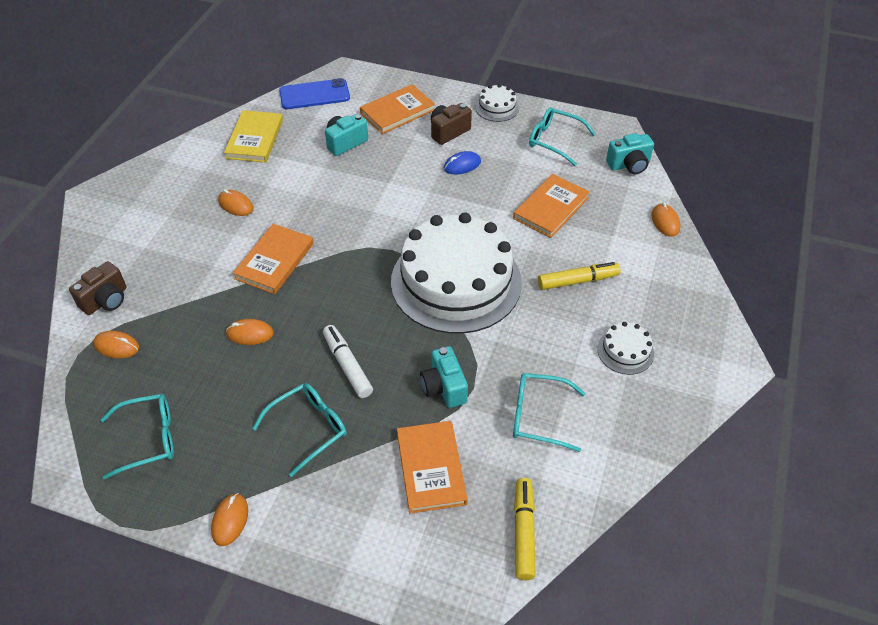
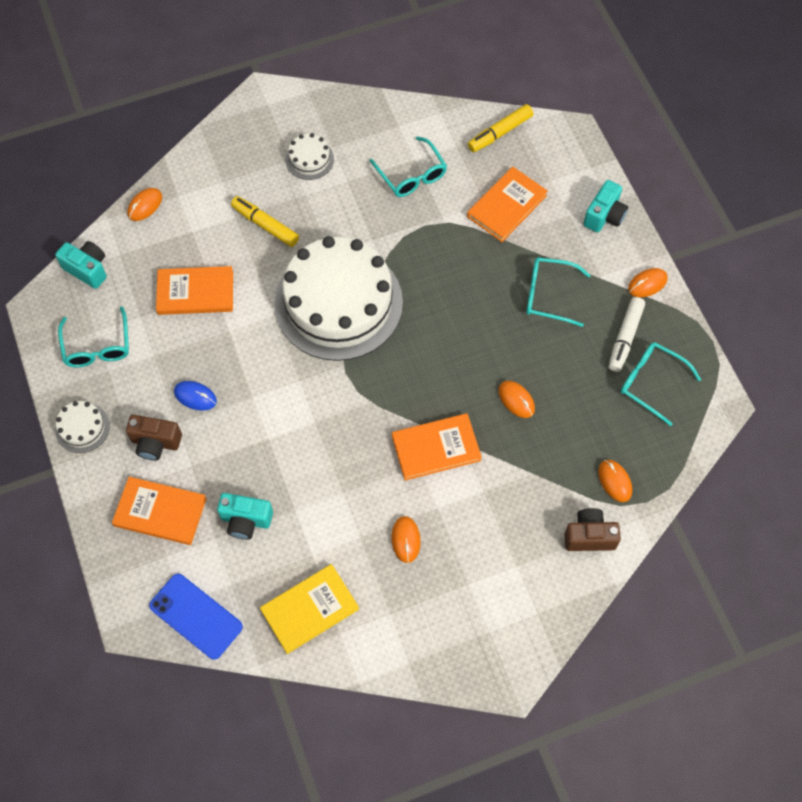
camera: 130 degrees left, 15 degrees up
(347, 366) = (480, 313): white marker -> white marker (625, 337)
(444, 387) = (441, 242): turquoise camera -> turquoise camera (604, 216)

